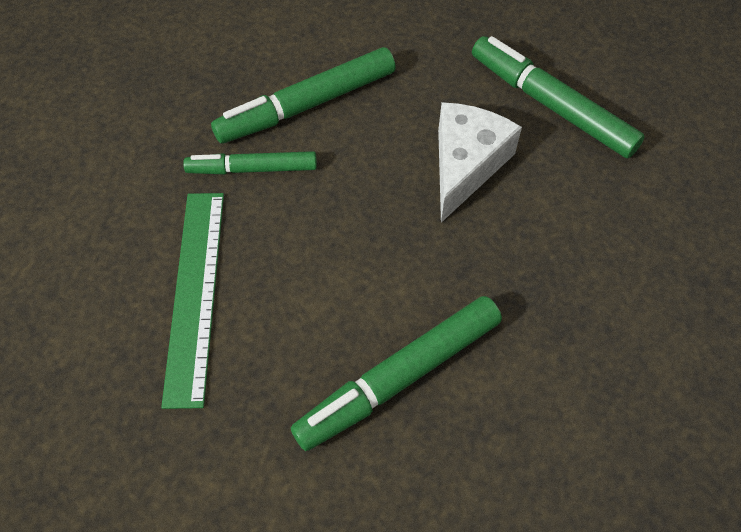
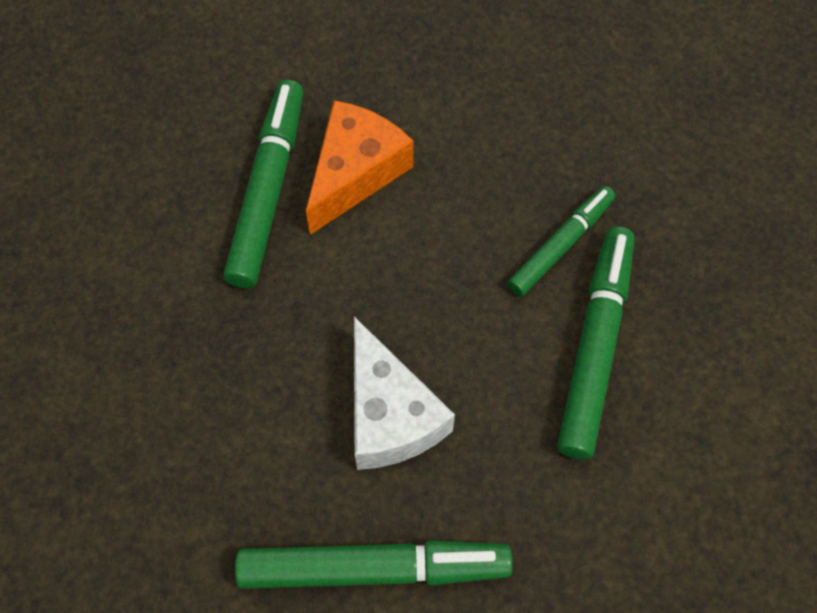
camera: 135 degrees right, 5 degrees up
(194, 293) = (477, 122): green ruler -> none
(322, 333) = (355, 173): none -> orange cheese

